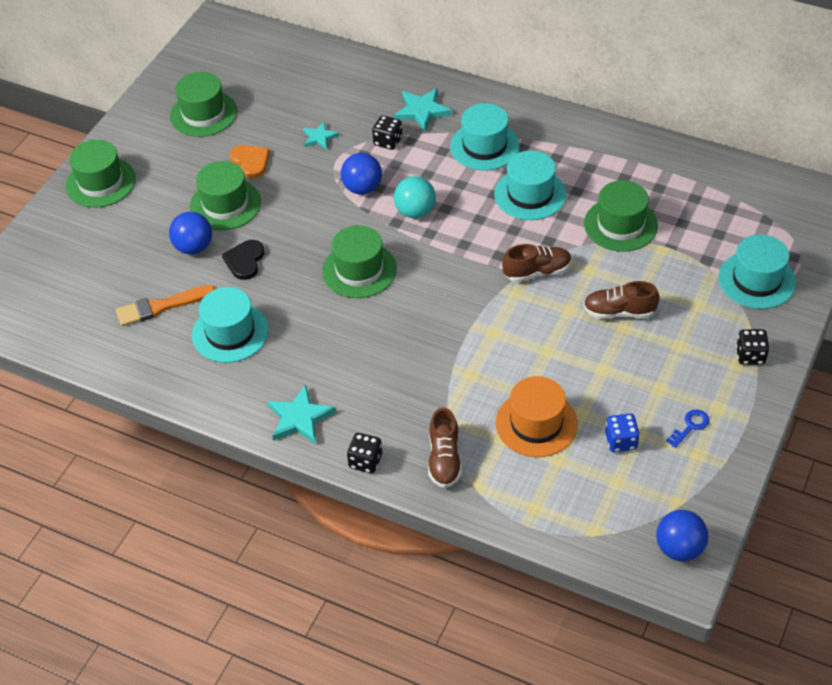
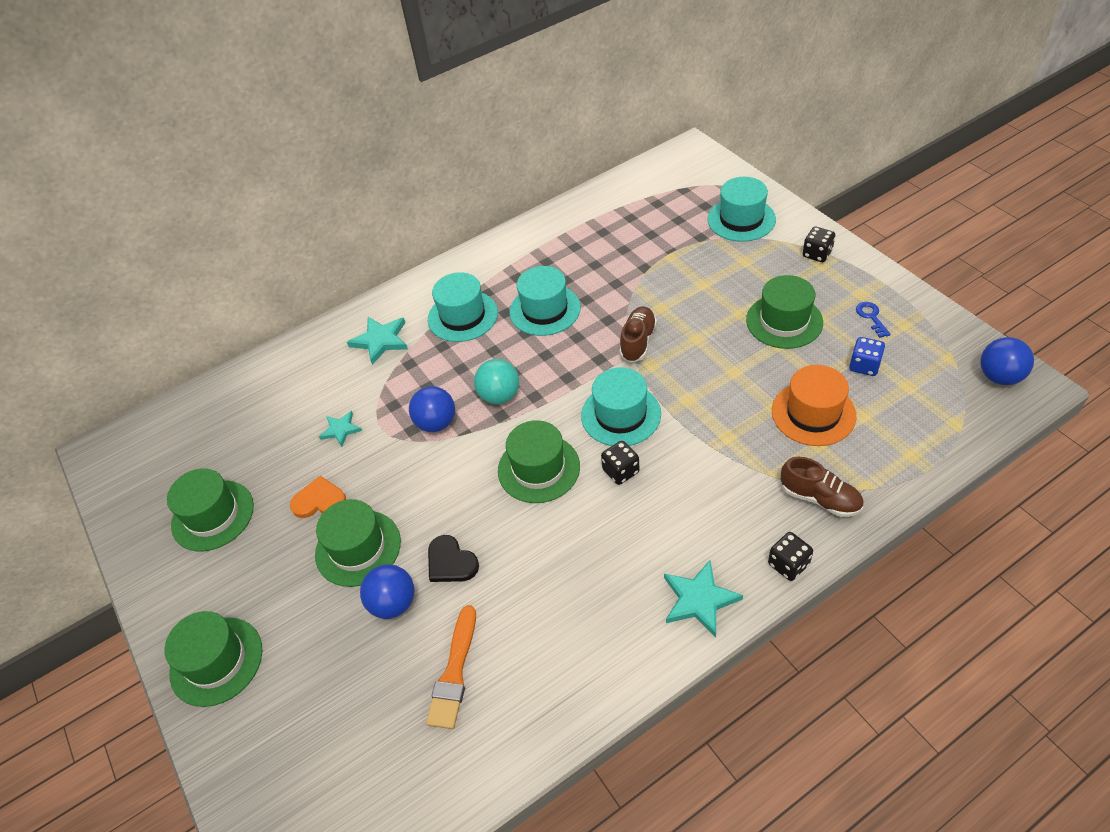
camera: 55 degrees left, 0 degrees up
(230, 332) = (540, 617): turquoise hat -> turquoise hat (621, 415)
(388, 141) = (395, 380): black dice -> black dice (620, 471)
(619, 312) = (720, 309): brown shoe -> none
(620, 224) = (625, 269): green hat -> green hat (784, 321)

